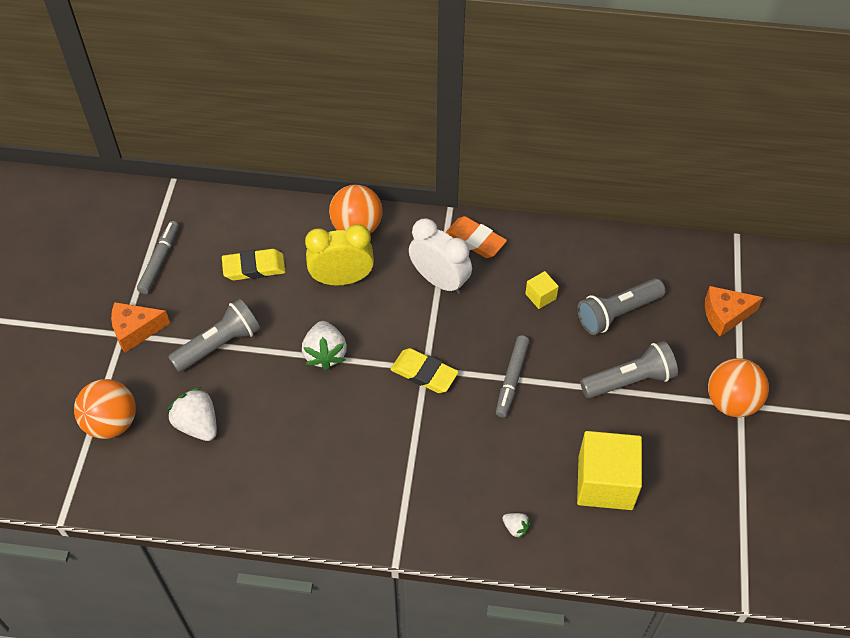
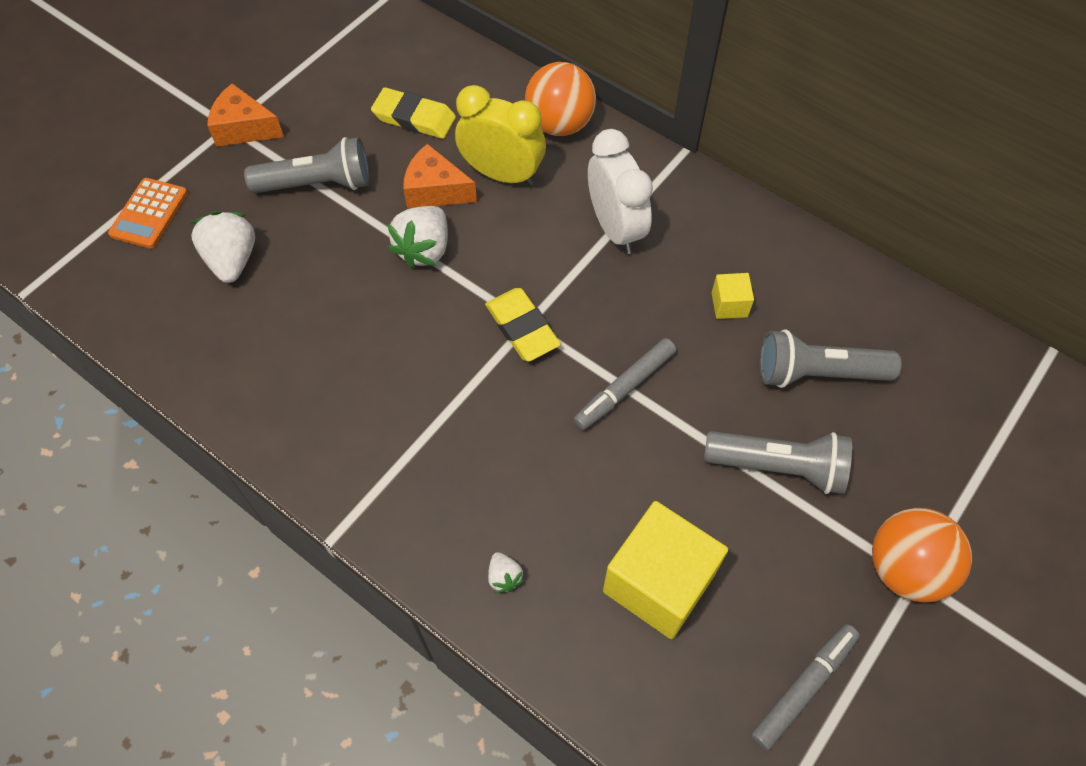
camera: 30 degrees right, 5 degrees up
(112, 422) = (149, 214): orange ball -> orange calculator
(159, 261) = (321, 67): grey marker -> grey marker (803, 687)
(475, 240) = (691, 200): orange eraser -> none
(725, 315) = (969, 447): orange cheese -> orange cheese (435, 190)

